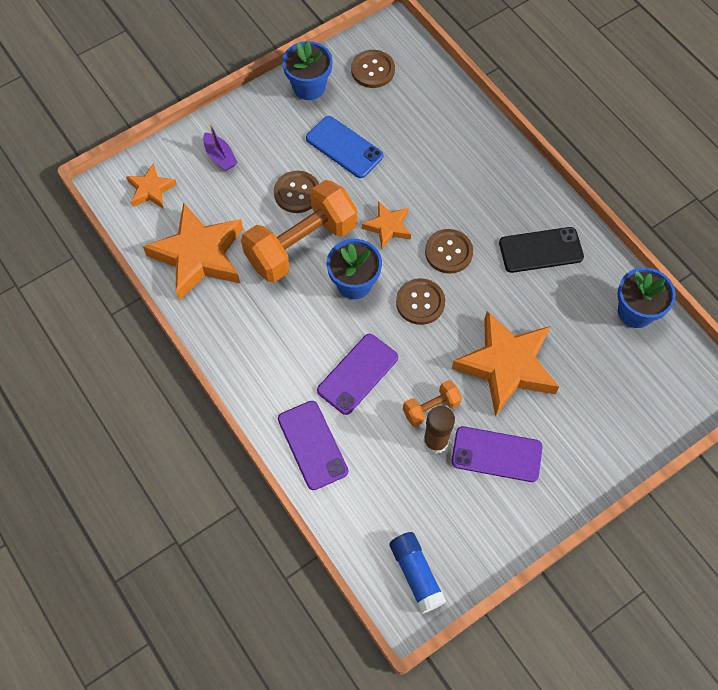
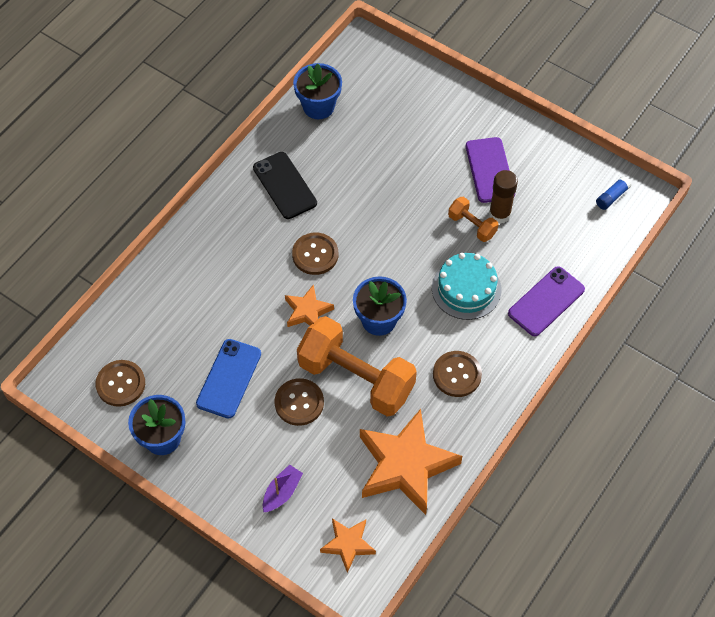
camera: 110 degrees left, 5 degrees down
(357, 374) = (466, 289): purple phone -> turquoise cake
(416, 574) = (612, 197): blue glue stick -> blue glue stick, size x0.63
(420, 302) = (376, 262): brown button -> brown button (457, 375)
(506, 366) = (409, 183): orange star -> none

